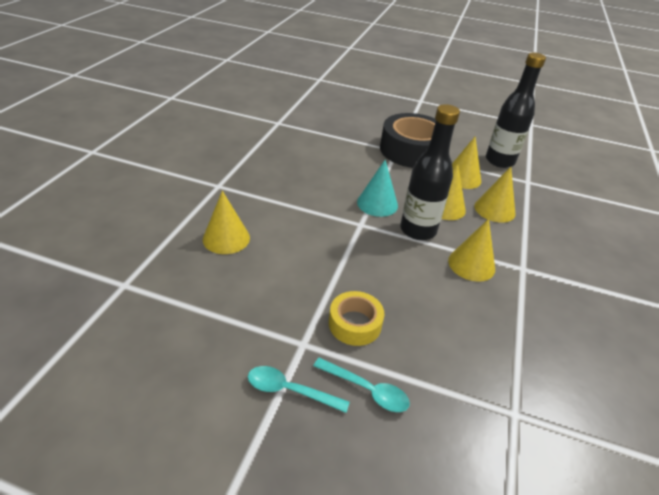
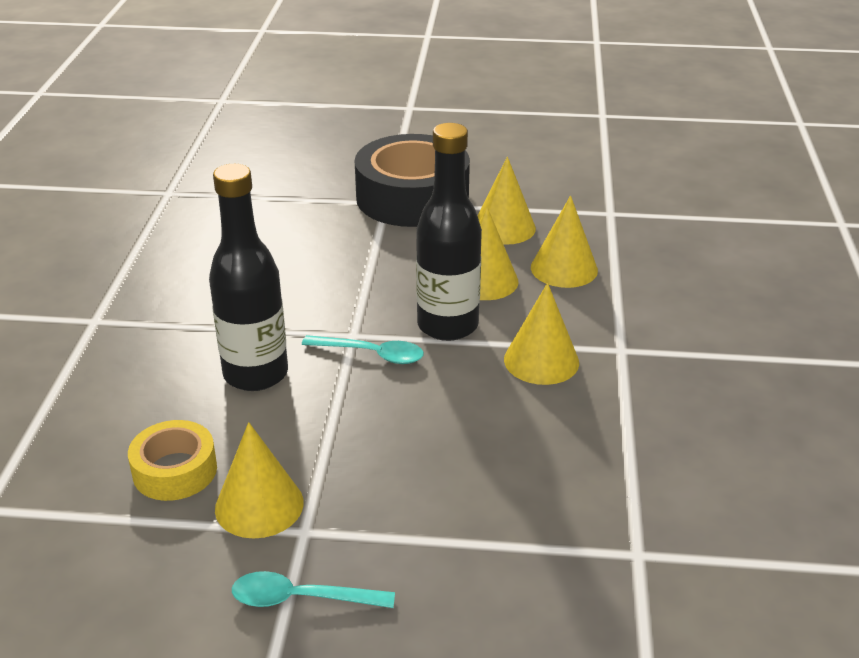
camera: 10 degrees left, 5 degrees down
(226, 238) = (135, 402): yellow cone -> yellow cone (259, 505)
(355, 324) = (378, 485): yellow tape -> yellow tape (175, 470)
(367, 390) = (417, 572): turquoise spoon -> turquoise spoon (372, 354)
(377, 203) = (373, 297): turquoise cone -> none
(499, 161) = (560, 188): black bottle -> black bottle (256, 374)

